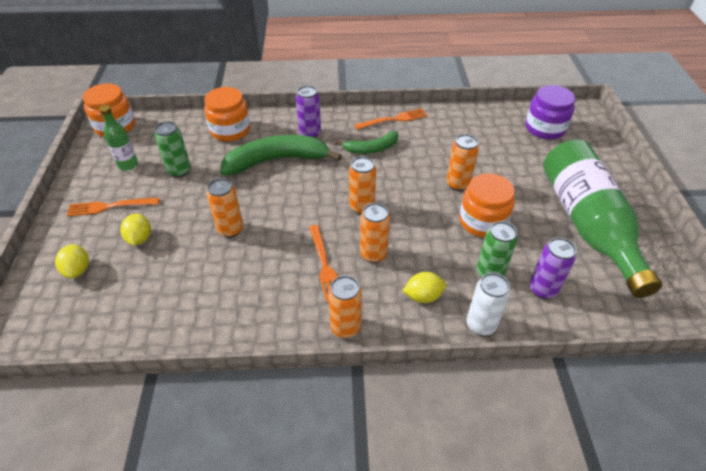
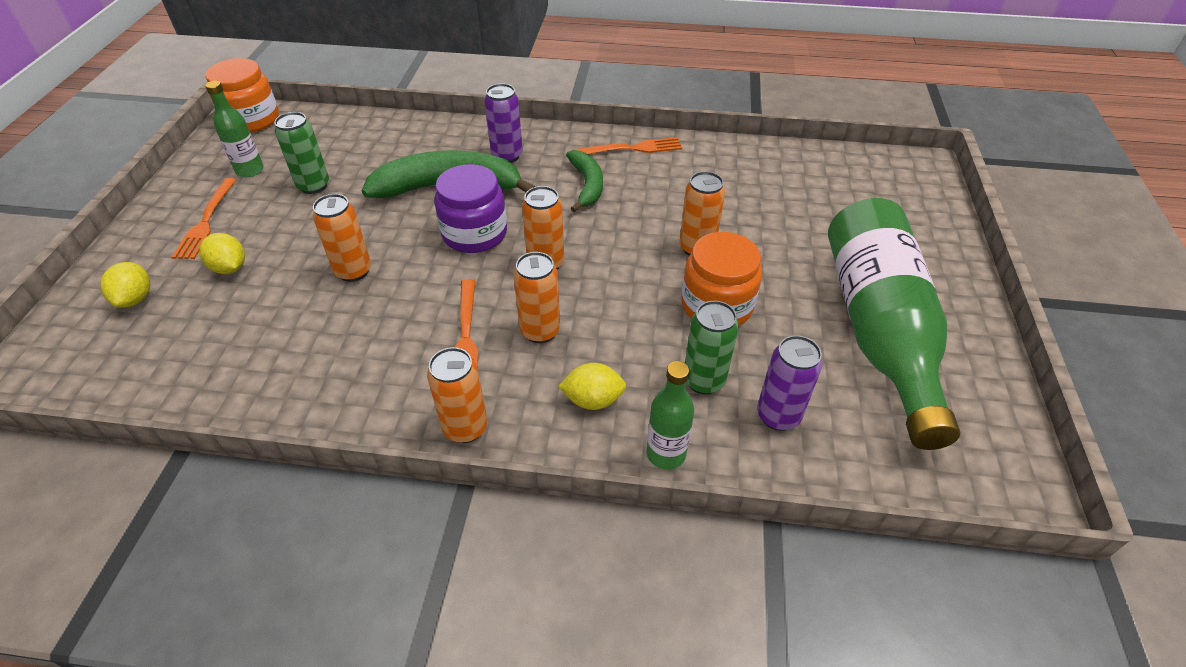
camera: 10 degrees right, 0 degrees up
(109, 207) = (206, 222): orange fork -> orange fork turned 90 degrees counterclockwise
(140, 238) = (230, 268): yellow lemon -> yellow lemon turned 45 degrees counterclockwise
(230, 130) = (400, 140): orange jar -> none
(371, 149) = (587, 185): green banana -> green banana turned 90 degrees counterclockwise
(481, 325) = (666, 454): white can -> green bottle
(545, 128) = (854, 184): purple jar -> purple jar (474, 233)

